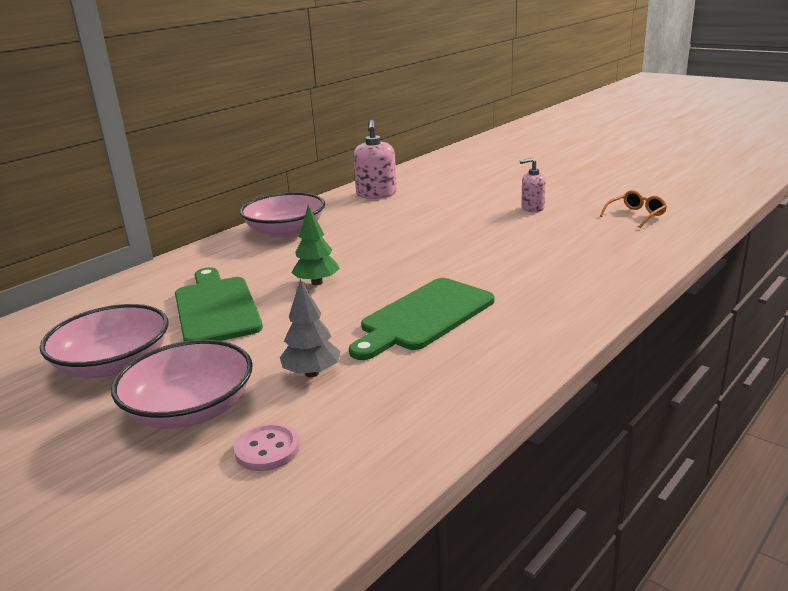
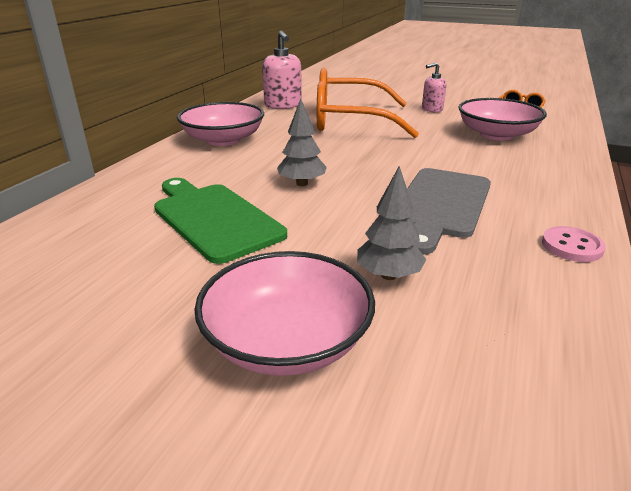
camera: 20 degrees left, 5 degrees up
(114, 364) = (138, 298): pink bowl -> pink bowl (496, 135)
(267, 449) = (429, 376): pink button -> pink button (571, 246)
(317, 282) = (302, 183): green tree -> grey tree
(423, 317) = (440, 205): green cutting board -> grey cutting board
(427, 217) = (349, 120): none -> orange glasses

